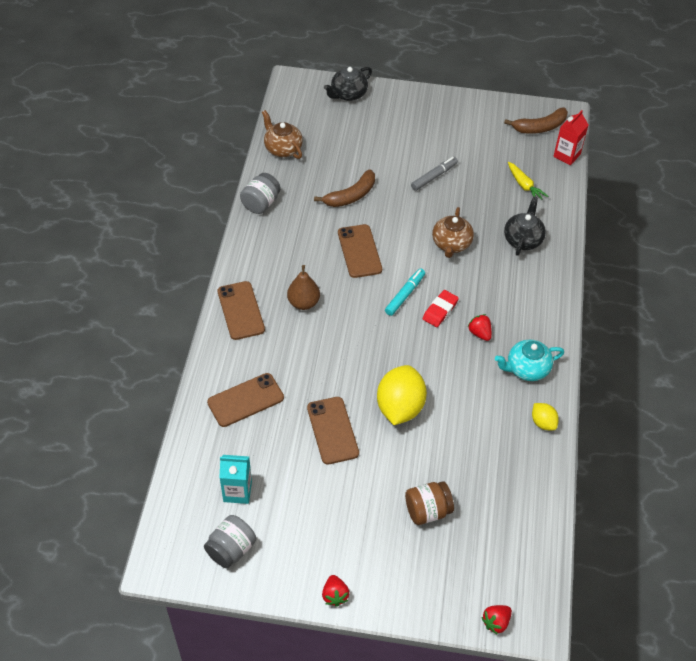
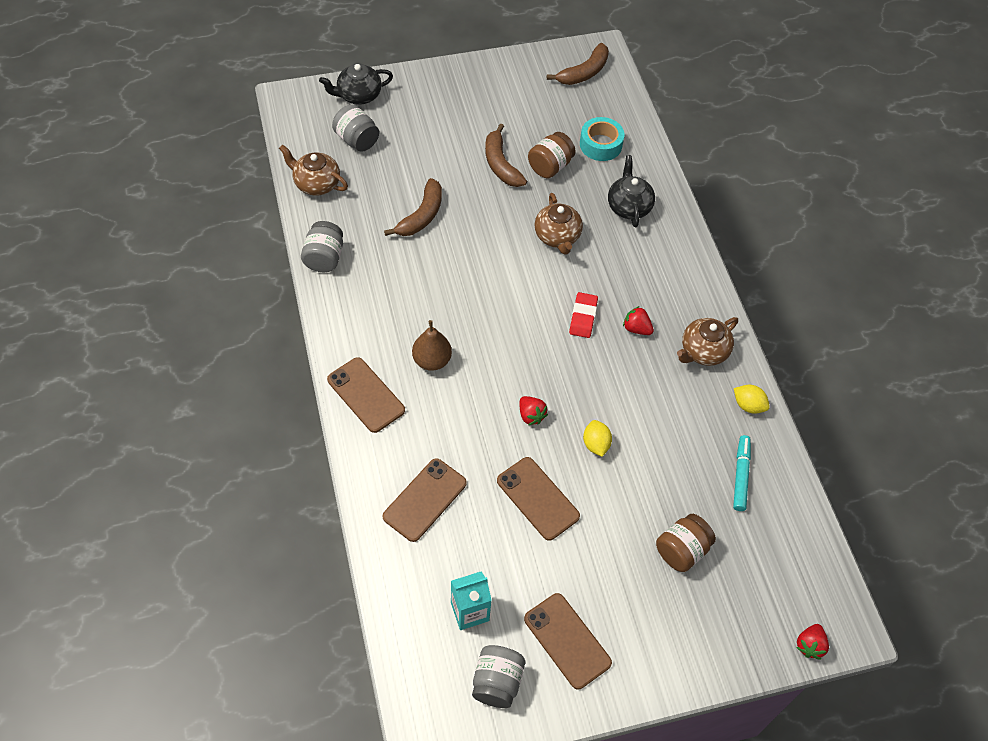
camera: 25 degrees left, 5 degrees up
(330, 126) = (357, 140): none -> grey jar
(335, 595) = (634, 687): red strawberry -> red strawberry (531, 415)
(348, 94) = (358, 95): black teapot -> black teapot turned 45 degrees clockwise
(359, 251) = (463, 278): brown phone -> brown phone (567, 641)
(400, 407) = (596, 444): yellow lemon -> yellow lemon, size x0.50
(405, 295) = (537, 312): turquoise marker -> turquoise marker (740, 475)
(434, 176) = (501, 164): grey marker -> brown banana
(473, 190) = (550, 166): none -> brown jar
(524, 186) = (600, 144): yellow carrot -> turquoise tape
(526, 369) = (703, 351): turquoise teapot -> brown teapot
(566, 155) = (627, 96): red carton -> none

